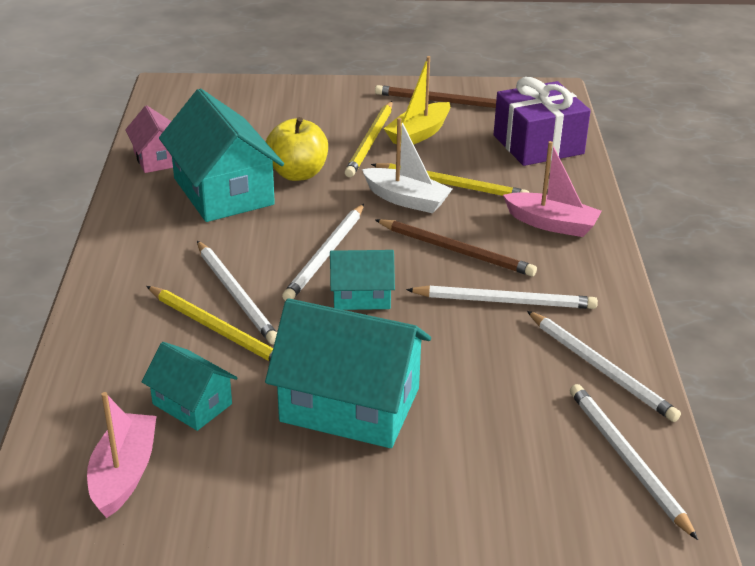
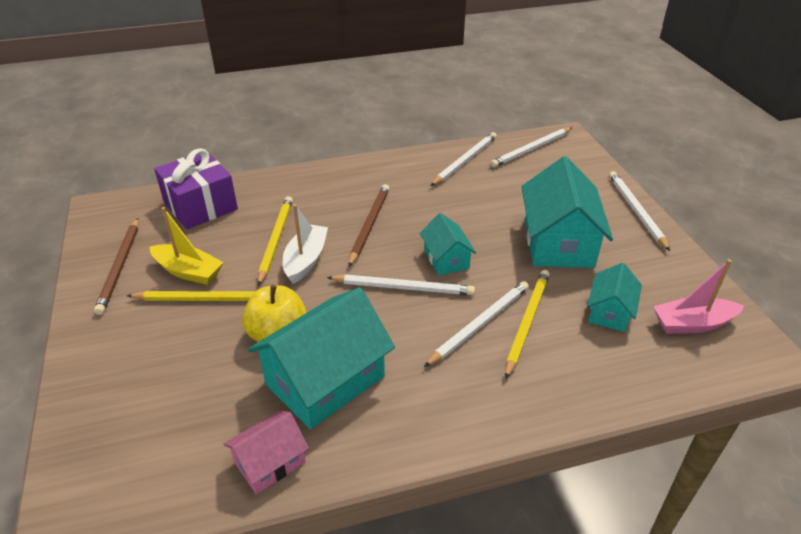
camera: 105 degrees left, 5 degrees up
(505, 301) = (419, 198): white pencil -> white pencil (636, 211)
(552, 224) = (319, 189): pink boat -> none

